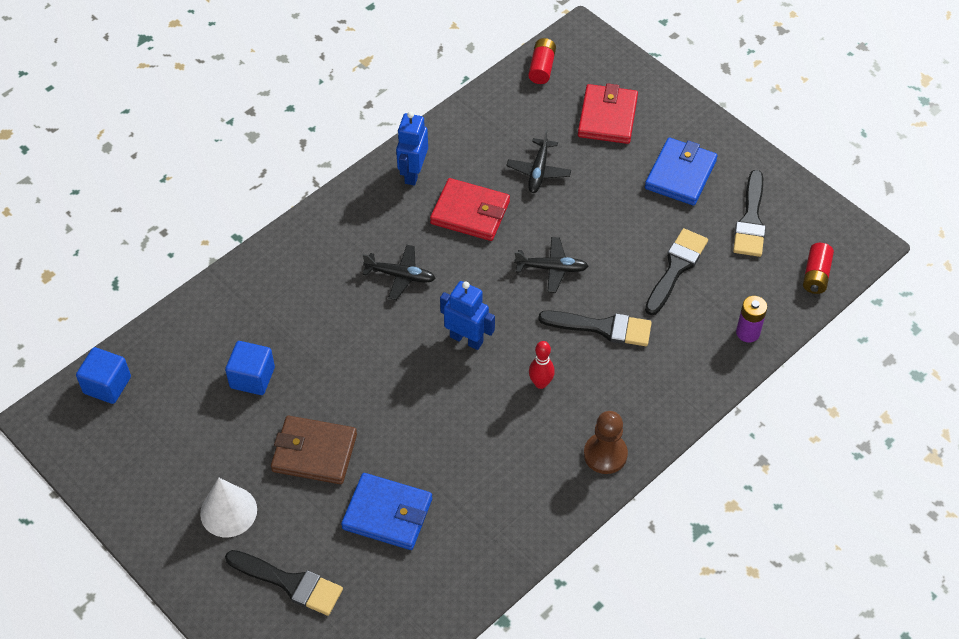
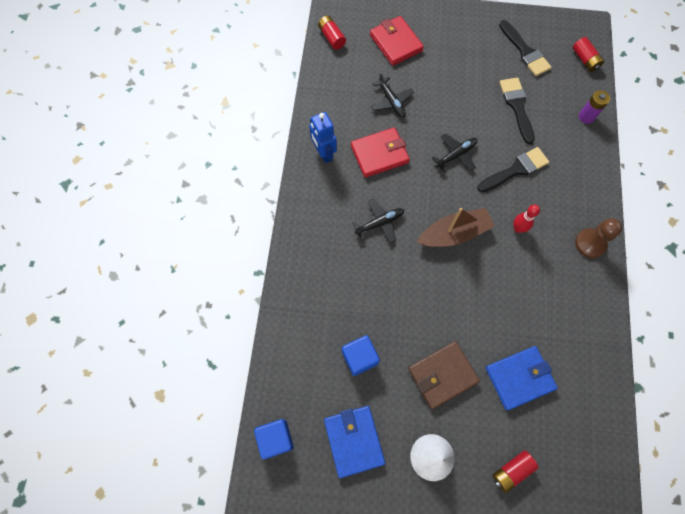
camera: 40 degrees left, 15 degrees up
(290, 583) = (511, 471): black brush -> red battery
(466, 339) = (454, 233): blue robot -> brown boat
(680, 174) = (466, 50): blue wallet -> blue wallet (354, 440)

